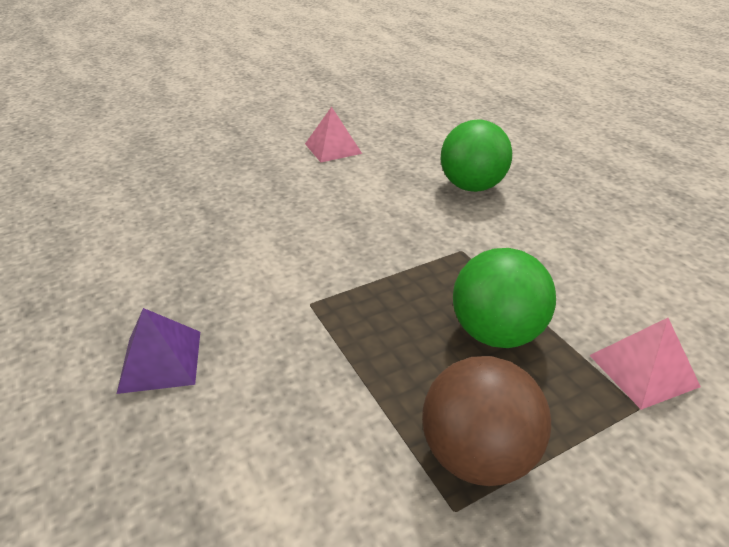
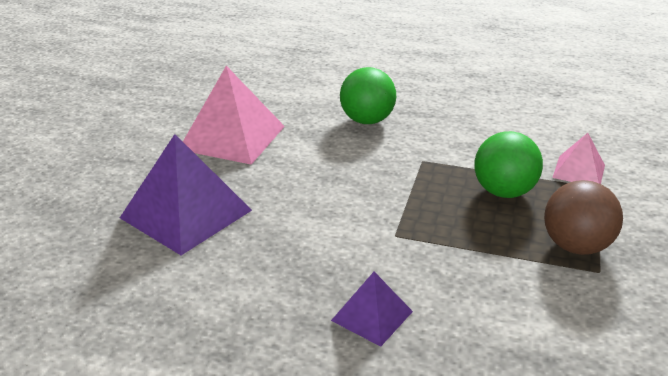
camera: 45 degrees left, 5 degrees down
(200, 188) = (186, 214): none -> purple pyramid
(333, 148) = (232, 137): pink pyramid -> pink pyramid, size x1.88

